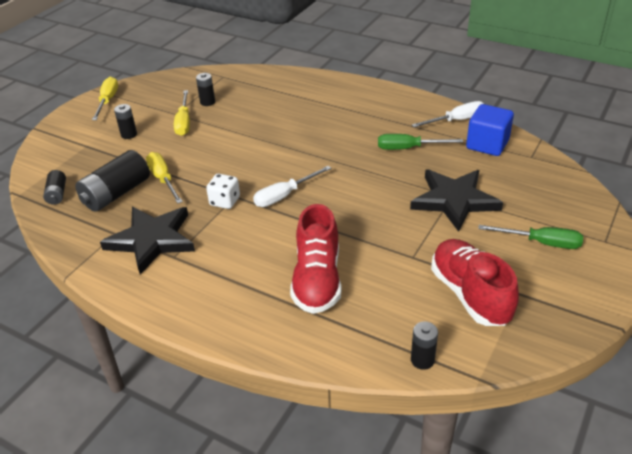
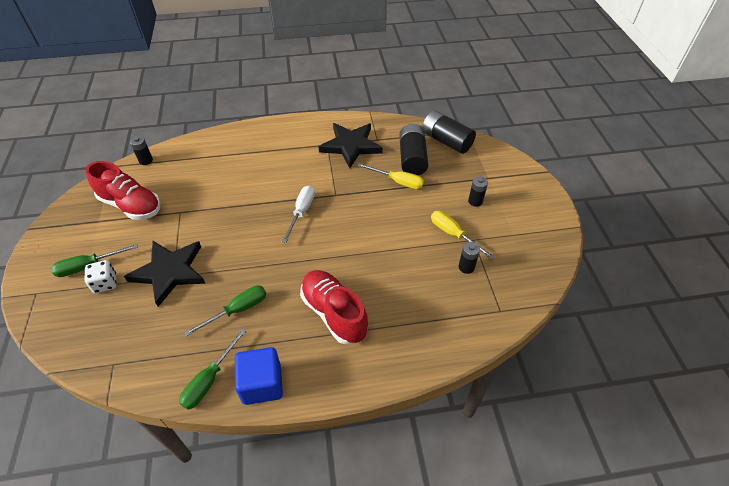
camera: 140 degrees right, 10 degrees up
(57, 194) = (446, 141): black battery -> black battery, size x1.89
(108, 101) = (545, 222): yellow screwdriver -> none
(225, 201) = (337, 188): white dice -> white dice (105, 283)
(317, 280) = (231, 171): red shoe -> red shoe (334, 313)
(456, 120) = (209, 380): white screwdriver -> green screwdriver
(487, 144) = (163, 357): blue cube -> blue cube (262, 384)

